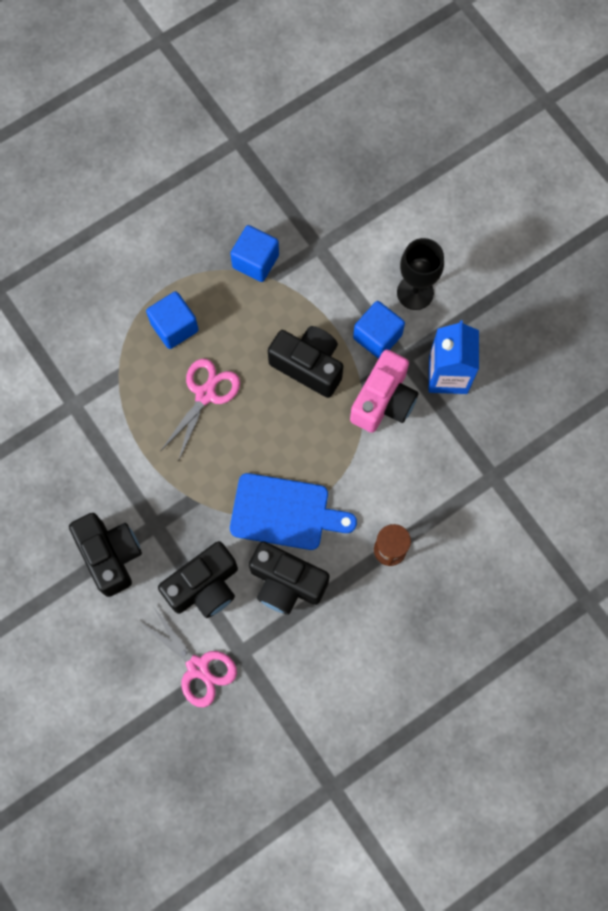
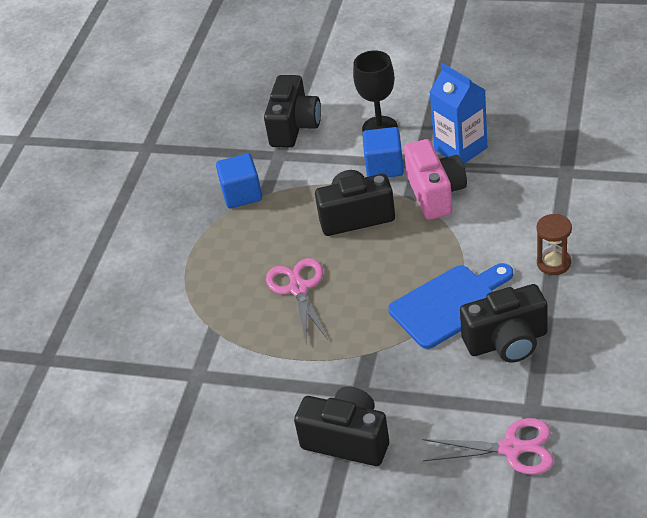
camera: 35 degrees left, 30 degrees down
(174, 327) = (224, 271): blue cube -> none
(204, 586) = (448, 395): black camera -> black camera (294, 127)

